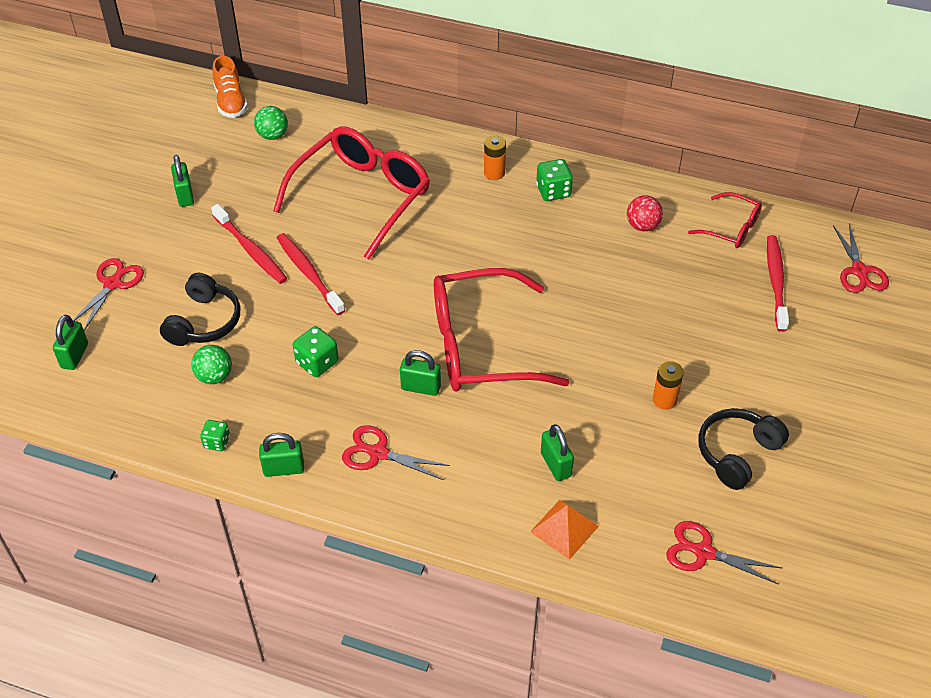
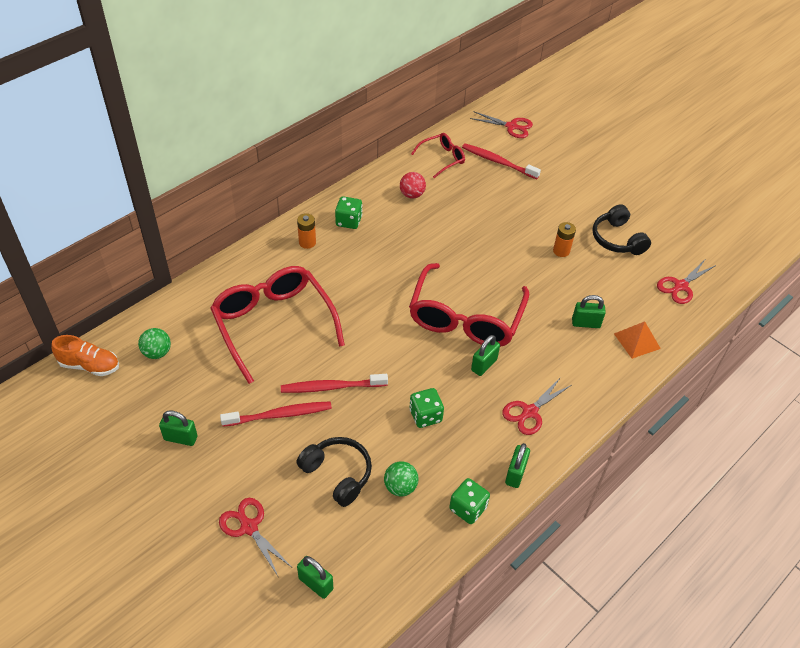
camera: 65 degrees left, 0 degrees up
(217, 442) = (468, 508): green dice -> green dice, size x1.55

